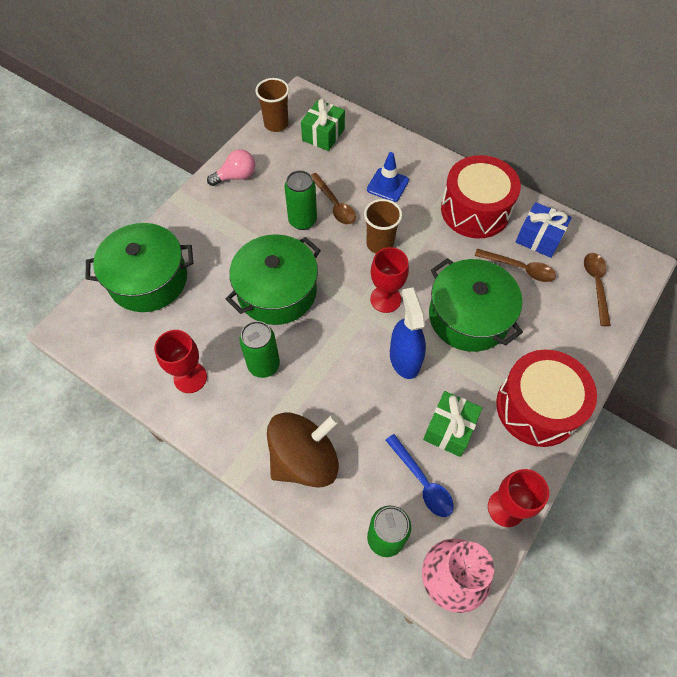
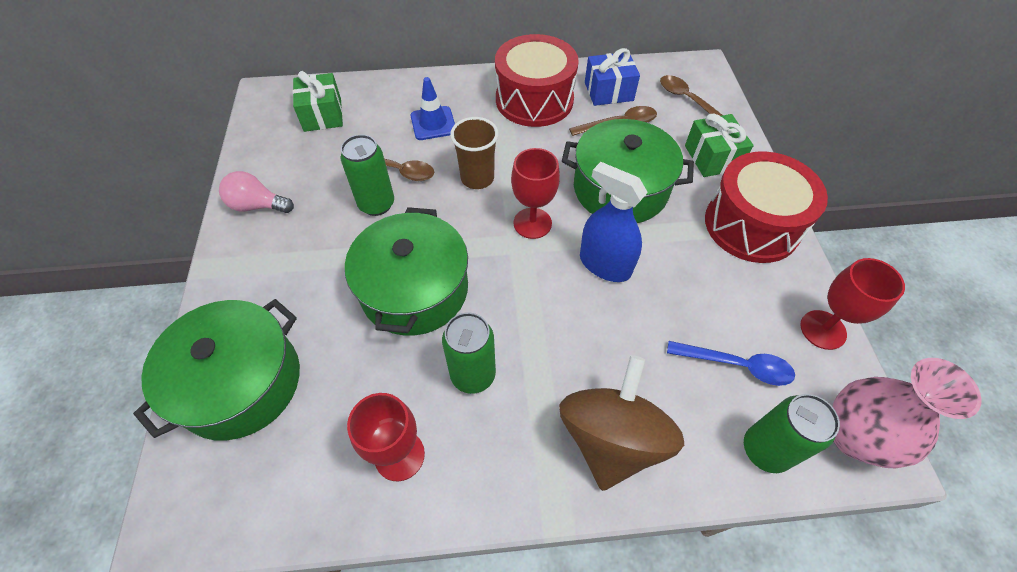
camera: 40 degrees left, 5 degrees down
(236, 176) = (257, 205): pink light bulb -> pink light bulb turned 105 degrees counterclockwise
(276, 124) = (259, 132): brown cup -> none
(449, 429) = (707, 298): green gift -> green gift (712, 158)

